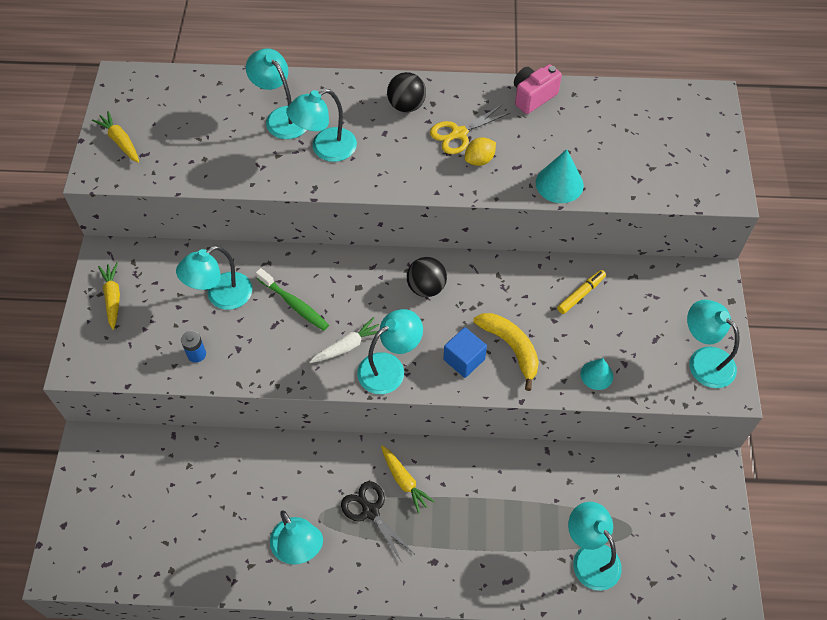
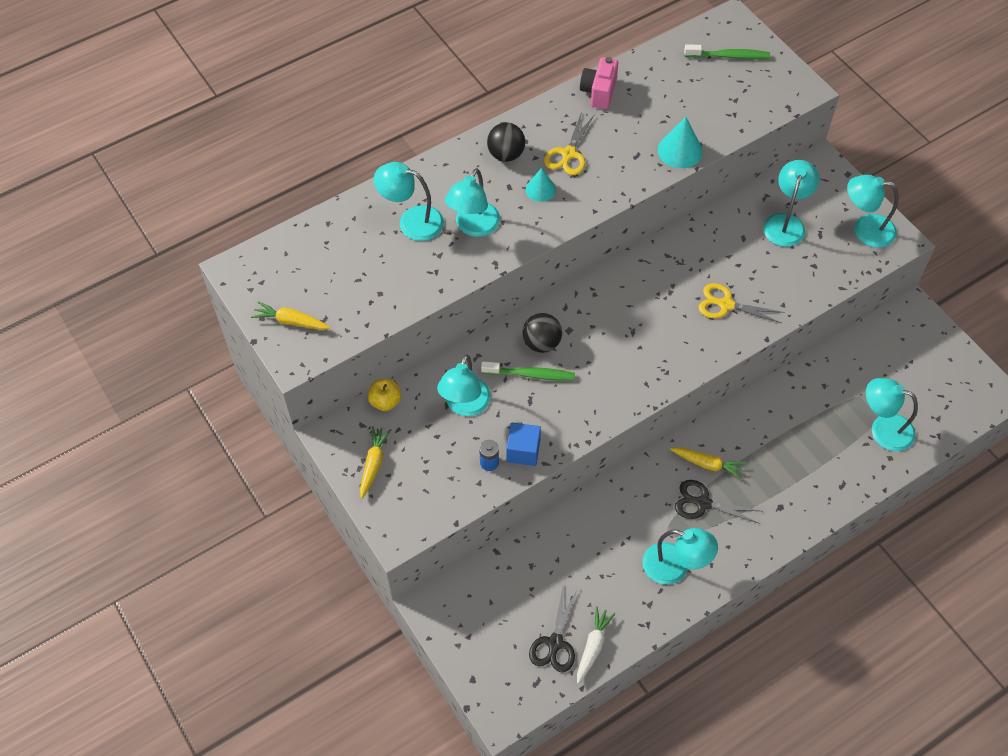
camera: 35 degrees left, 0 degrees up
(113, 297) = (374, 464): yellow carrot -> yellow carrot turned 60 degrees clockwise
(148, 543) = (555, 643): none -> black scissors
(166, 255) = (385, 401): none -> yellow apple
(347, 346) = (603, 380): white carrot -> white carrot (593, 646)
(389, 368) = (650, 376): turquoise lamp -> turquoise lamp (786, 223)
(426, 287) = (622, 298): black ball -> black ball (541, 343)
(464, 359) = (699, 335): blue cube -> blue cube (523, 451)
(479, 160) = (604, 166): yellow lemon -> none
(511, 348) = (725, 304): yellow banana -> yellow scissors
(581, 294) = (740, 233): yellow marker -> none
(596, 375) = (802, 286): turquoise cone -> turquoise cone (540, 189)
(680, 127) = (729, 56): none -> green toothbrush

